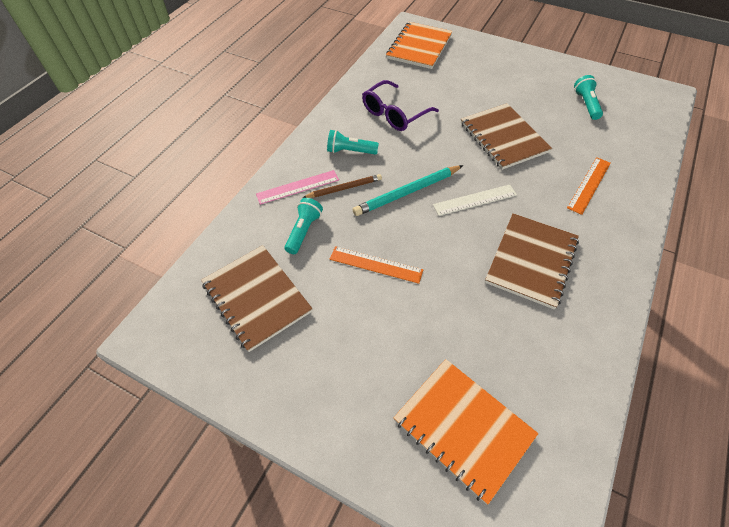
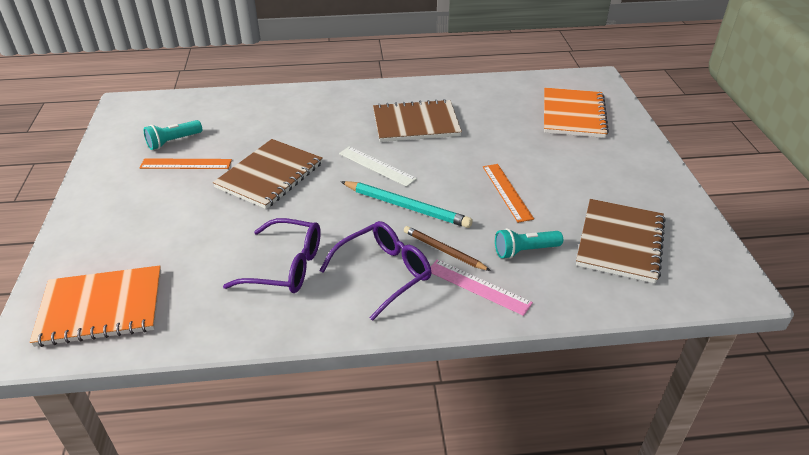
camera: 125 degrees left, 15 degrees down
(350, 151) = (384, 273): turquoise flashlight -> purple glasses
(589, 185) = (301, 117): orange ruler -> orange ruler (186, 164)

